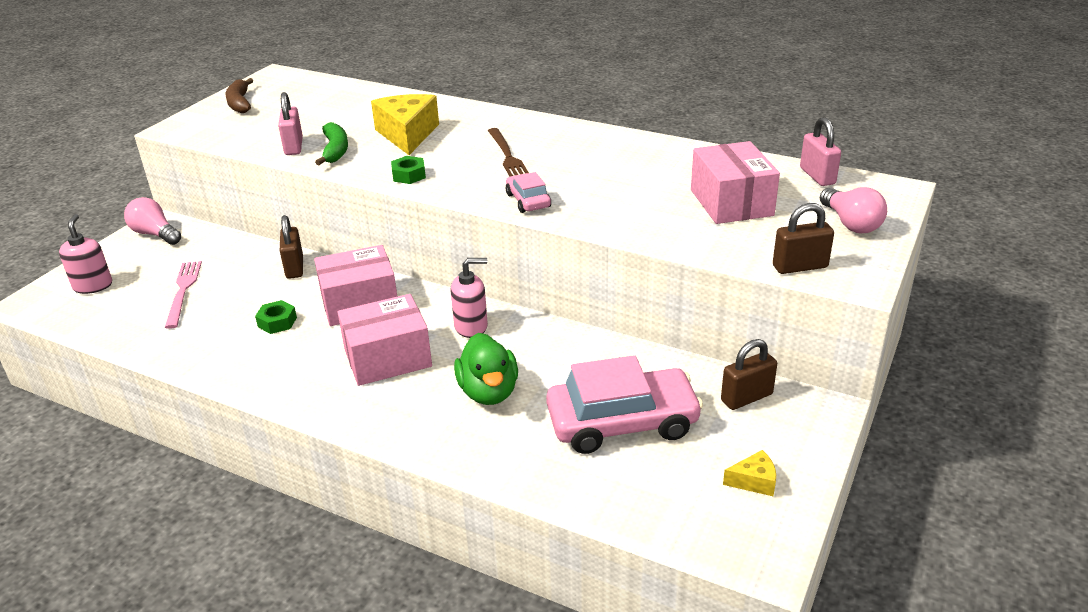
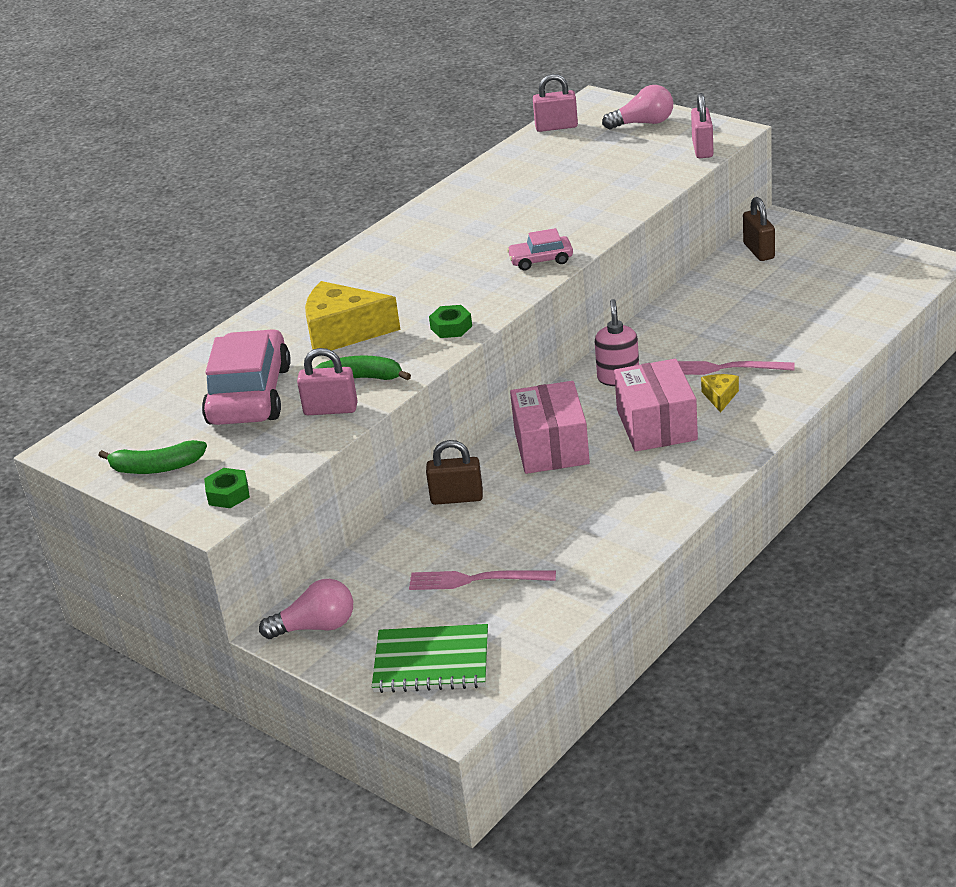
camera: 75 degrees left, 0 degrees up
(93, 286) = (431, 662): pink soap dispenser -> green notebook
(155, 234) = (316, 627): pink light bulb -> pink light bulb turned 150 degrees counterclockwise
(240, 103) = (156, 467): brown banana -> green banana
(277, 322) = (569, 500): green nut -> green nut (228, 494)
(488, 392) = (724, 368): green duck -> pink fork
(507, 156) = (435, 270): brown fork -> none
(622, 423) = (779, 306): pink car -> pink car (250, 395)
(731, 202) = (587, 166): pink box -> none
(754, 481) = (855, 258): yellow cheese -> yellow cheese (720, 397)
(800, 267) = (702, 149): brown padlock -> pink padlock

